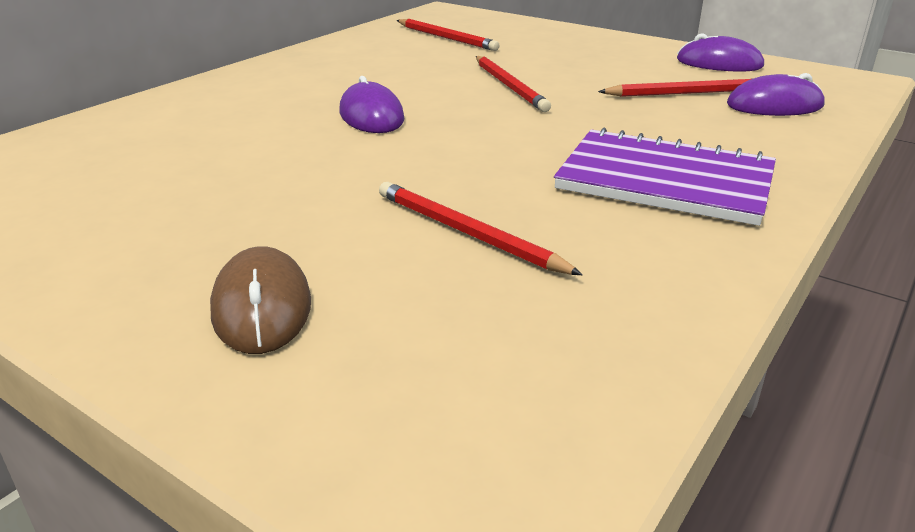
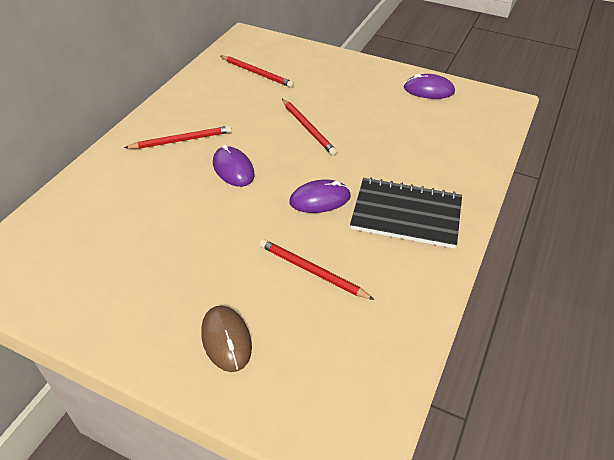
camera: 10 degrees left, 15 degrees up
(665, 181) = (406, 214): purple notebook -> black notebook
(687, 93) = (412, 126): red pencil -> red pencil (181, 140)
(774, 105) = (461, 134): purple mouse -> purple mouse (320, 199)

